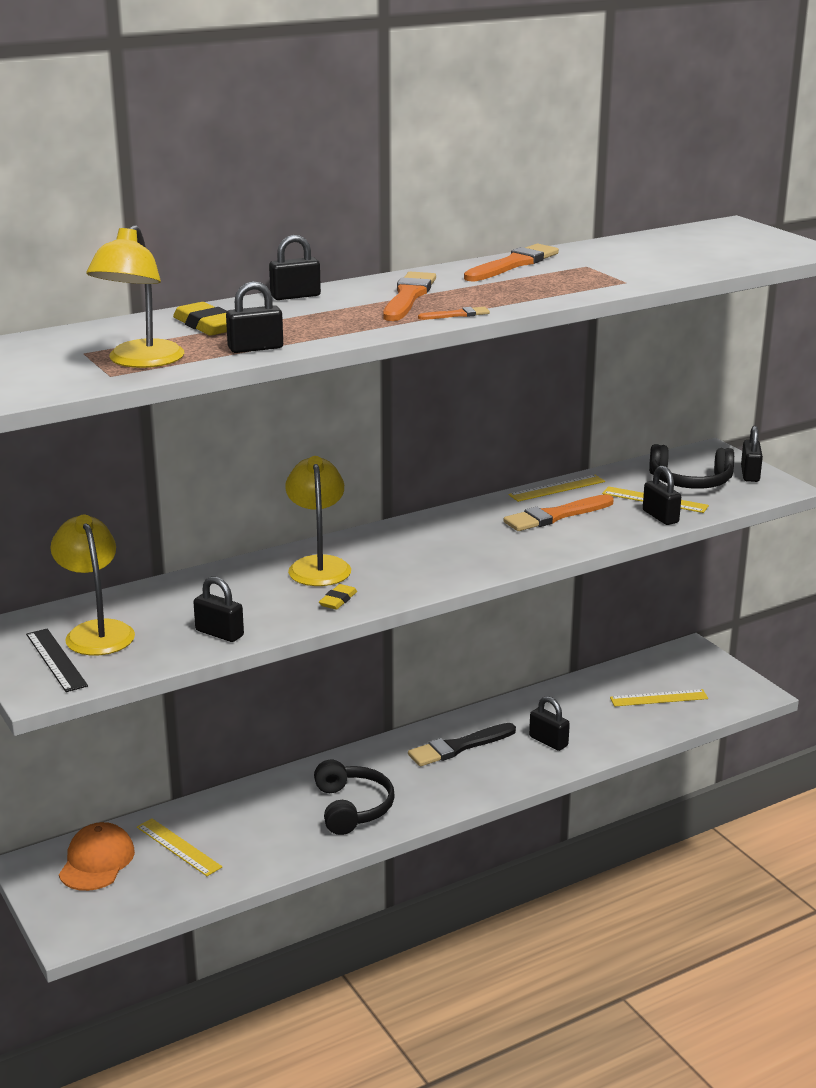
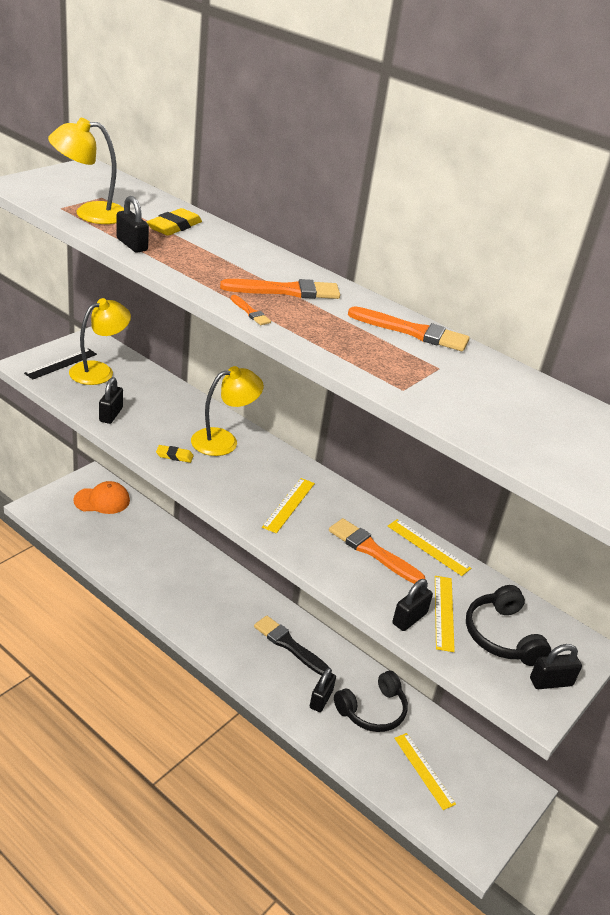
camera: 65 degrees right, 10 degrees up
(178, 847) = (125, 530): yellow ruler -> yellow ruler (289, 505)
(295, 296) = (259, 250): black padlock -> none
(352, 808) = (192, 600): black headphones -> black headphones (372, 710)

